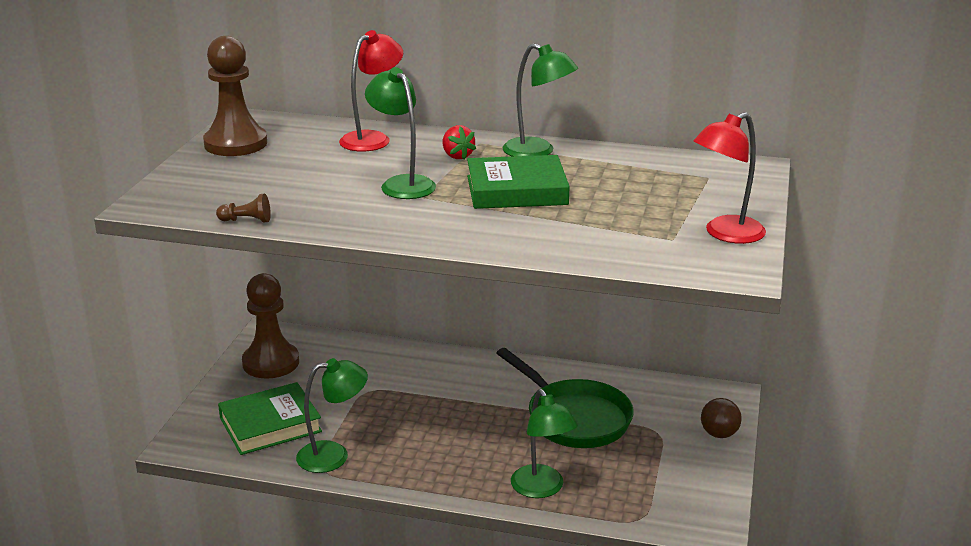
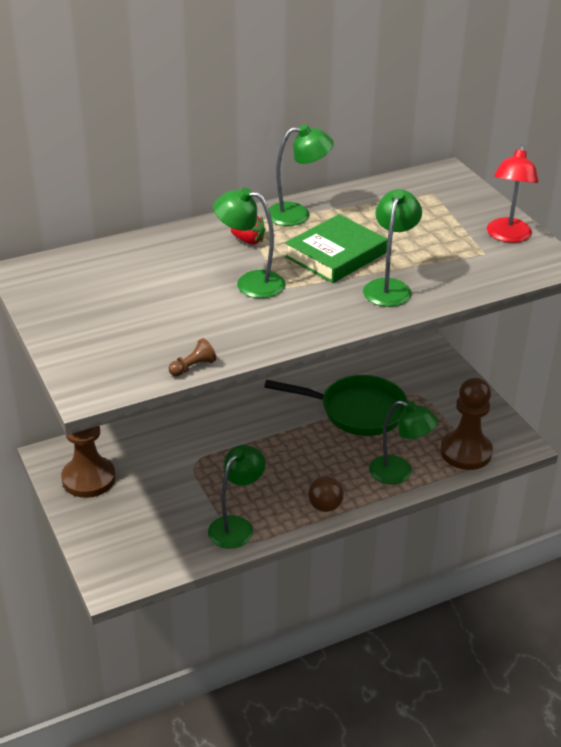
camera: 40 degrees left, 10 degrees up
(235, 144) = (59, 300): brown pawn -> brown pawn (465, 452)
(270, 424) = (158, 528): green book -> none
(372, 139) = (161, 250): red lamp -> none
(522, 229) = (389, 287): none -> green lamp
(719, 434) = (453, 377): brown ball -> brown ball (325, 506)

